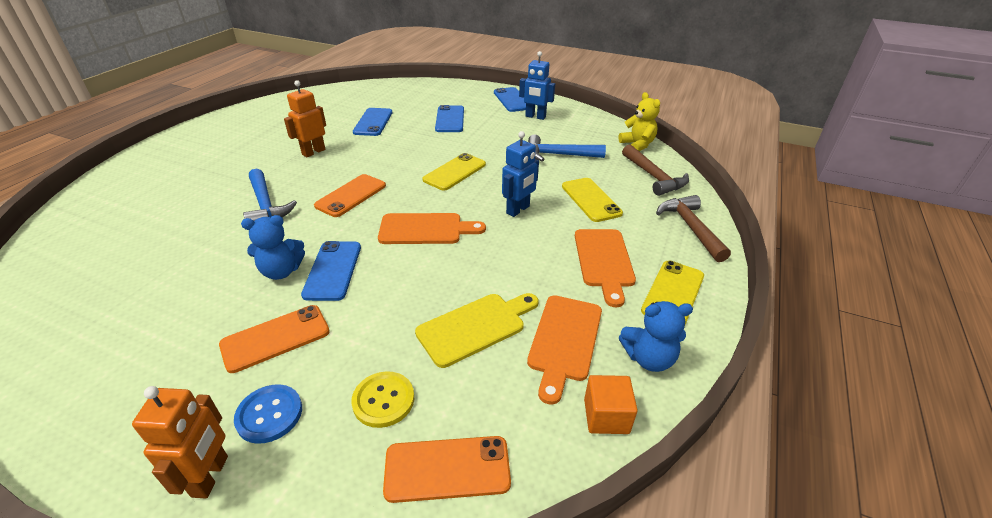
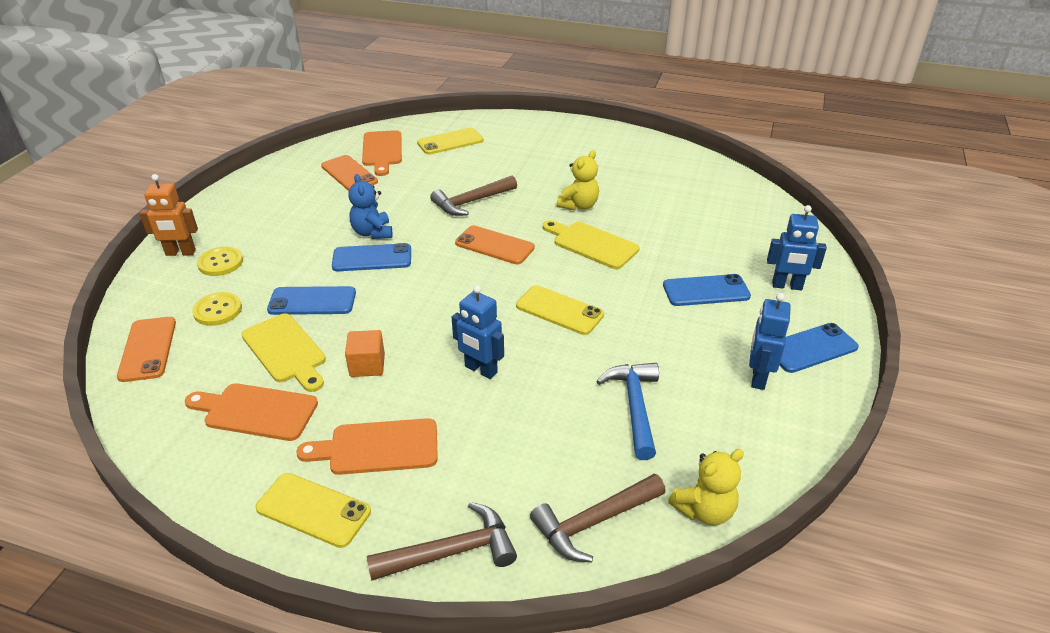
camera: 85 degrees right, 0 degrees up
(266, 205) = (471, 202): blue hammer -> brown hammer
(269, 414) = (220, 263): blue button -> yellow button
(275, 338) = (293, 248): orange phone -> orange phone (349, 174)
(313, 152) = (579, 205): orange robot -> yellow teddy bear
(373, 122) = (668, 231): blue phone -> blue phone (312, 301)
(374, 152) = (592, 244): none -> yellow cutting board
(425, 229) = (437, 302): orange cutting board -> orange cutting board (382, 151)
(453, 96) = (787, 286): none -> blue robot
(591, 200) = (513, 440): yellow phone -> yellow phone (450, 142)
(606, 416) = (162, 438): orange cube -> orange cube (367, 365)
(648, 358) = (219, 475): blue teddy bear -> none

